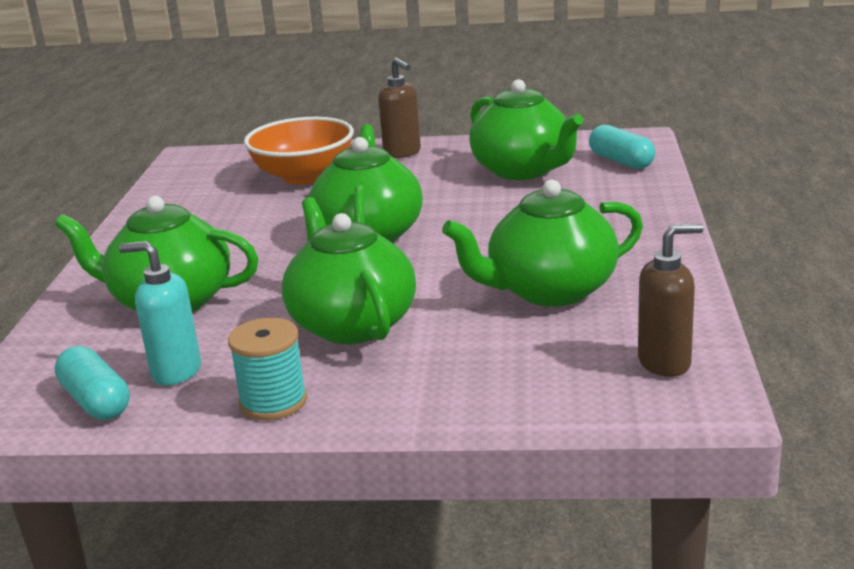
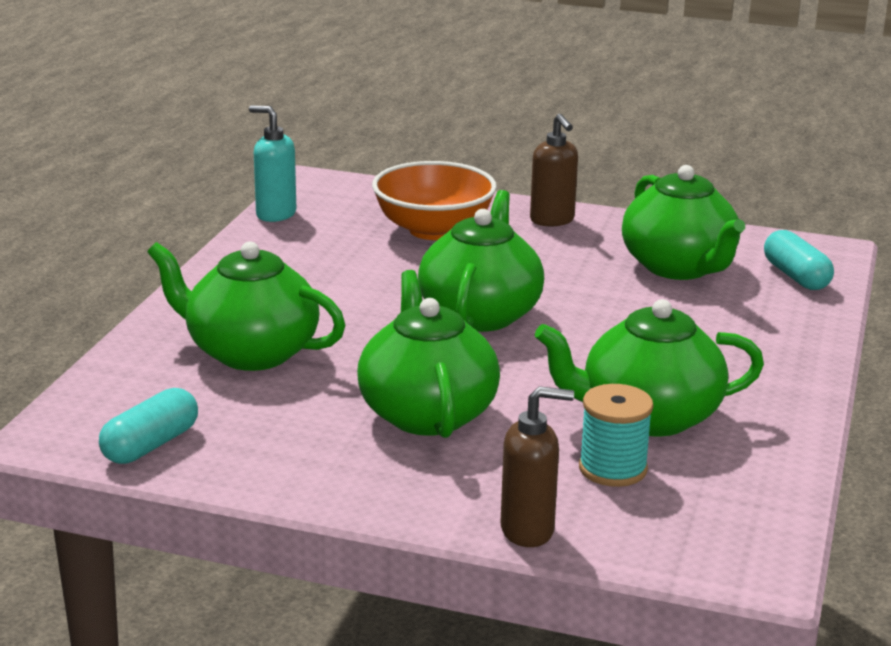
camera: 10 degrees right, 0 degrees up
(96, 401) = (150, 445): turquoise capsule -> turquoise capsule turned 60 degrees clockwise
(175, 372) = (235, 430): turquoise soap dispenser -> turquoise soap dispenser (275, 214)
(273, 402) = (321, 480): turquoise spool -> turquoise spool (612, 469)
(665, 363) = (734, 520): brown soap dispenser -> brown soap dispenser (528, 530)

